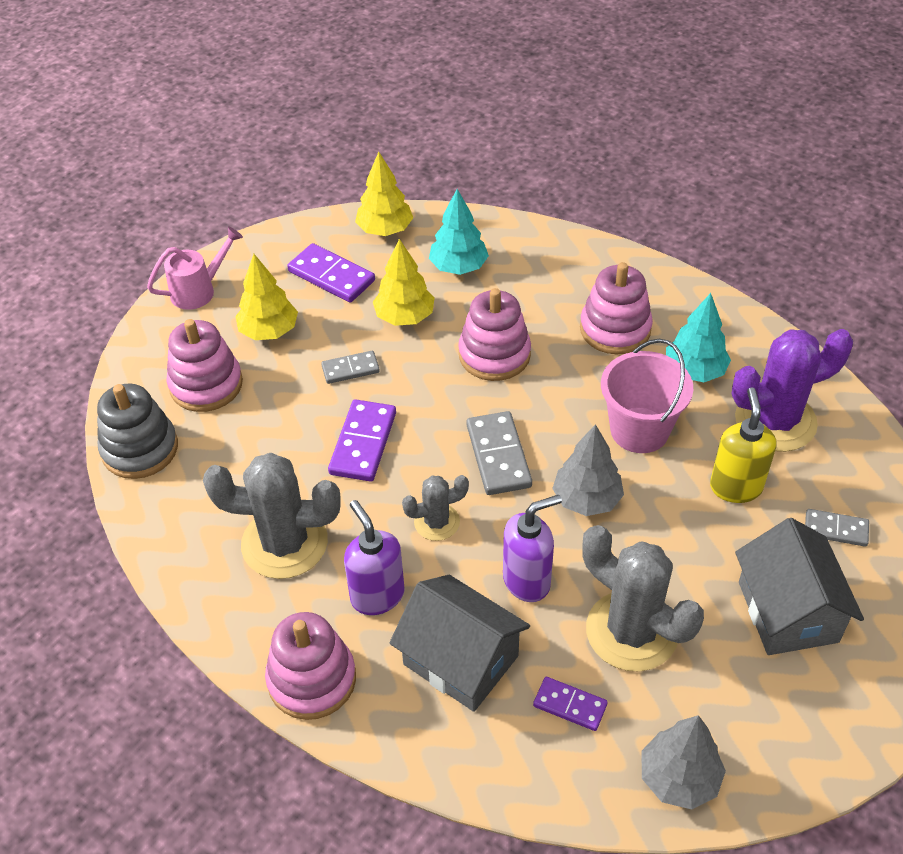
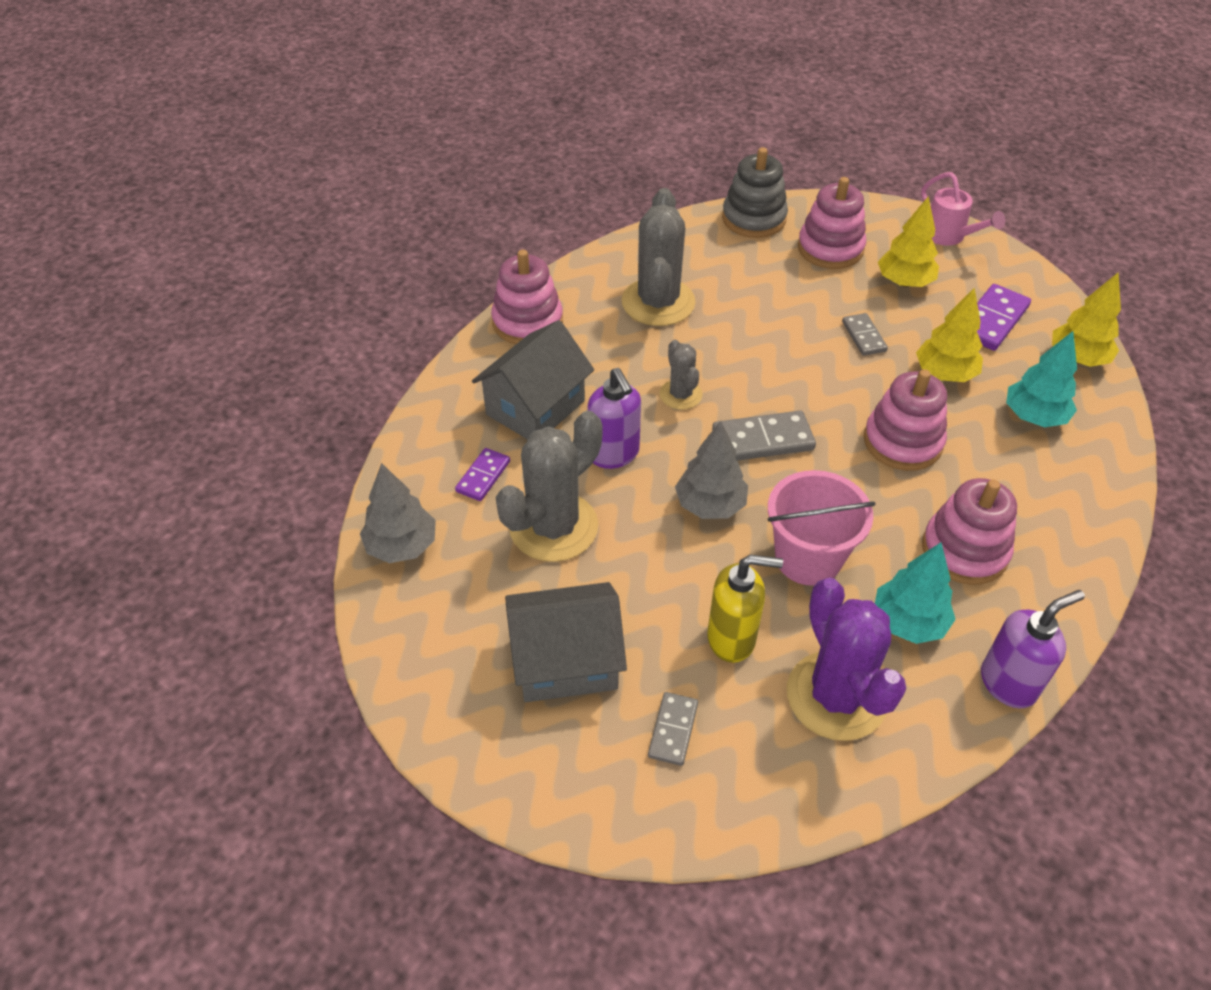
camera: 90 degrees right, 0 degrees up
(363, 443) = (771, 346): purple domino -> none
(377, 595) = (603, 357): purple soap dispenser -> purple soap dispenser (1008, 683)

